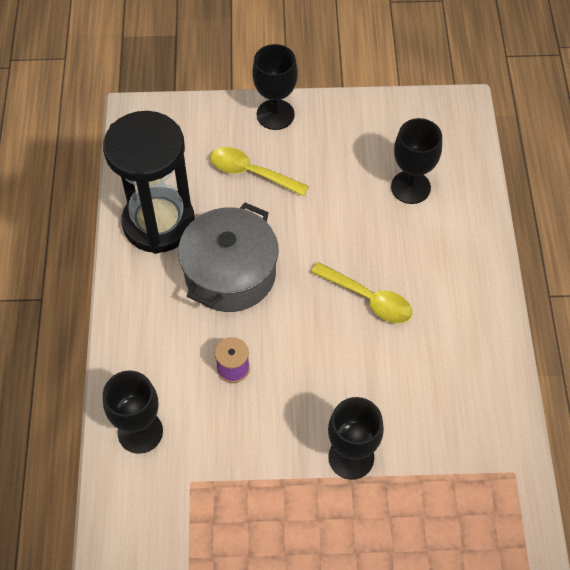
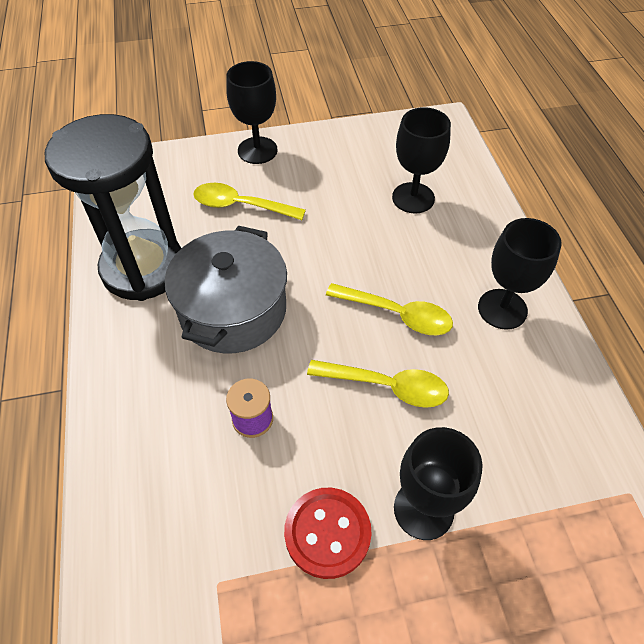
camera: 10 degrees left, 5 degrees down
(140, 432) = (141, 523): black goblet -> black goblet (502, 309)
(275, 462) = (327, 533): none -> red button
(345, 359) = (387, 386): none -> yellow spoon

